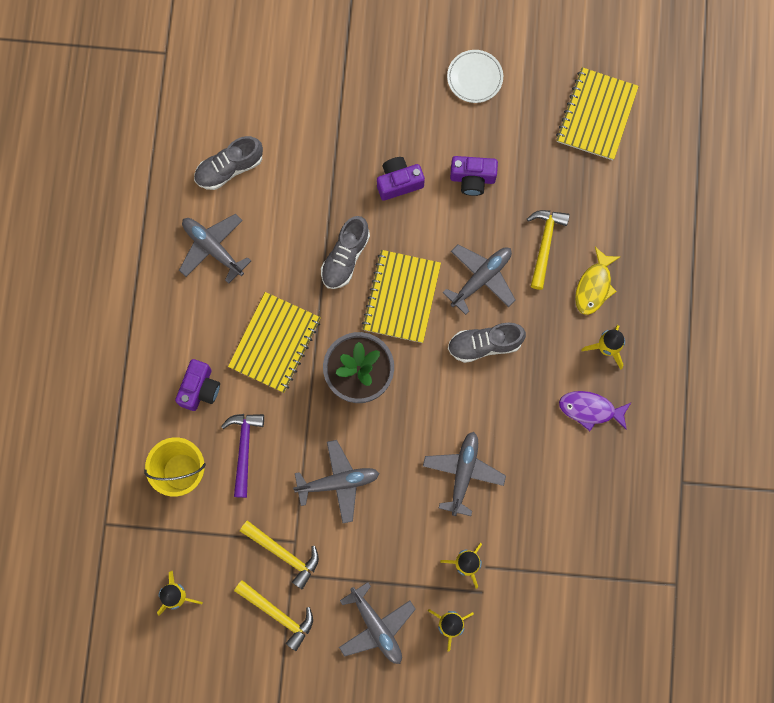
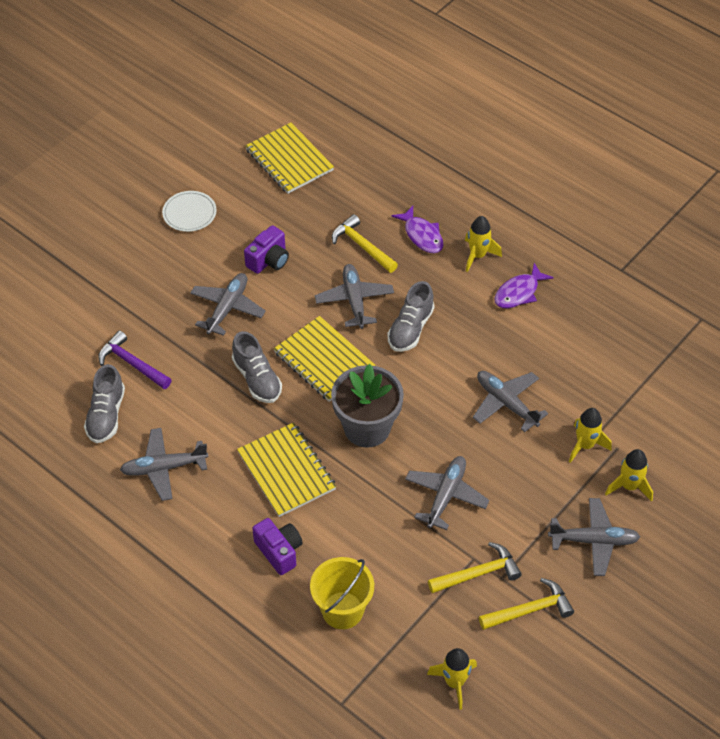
camera: 55 degrees left, 25 degrees down
(244, 448) = (360, 549): purple hammer -> purple hammer (132, 363)
(398, 182) = (227, 308): purple camera -> grey plane
(594, 286) = (422, 235): yellow fish -> purple fish

